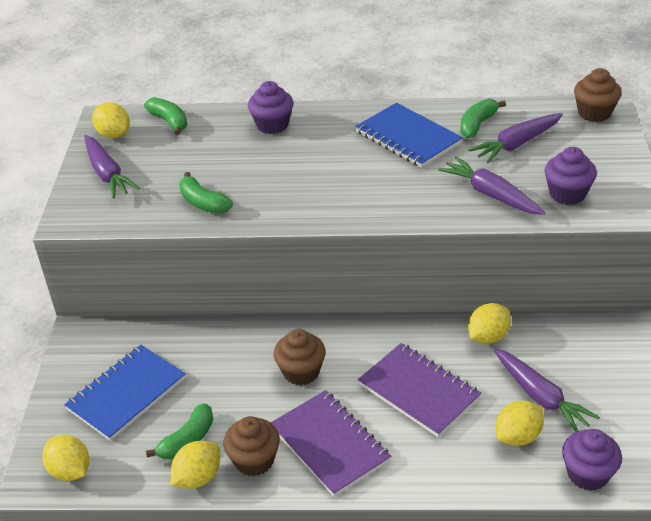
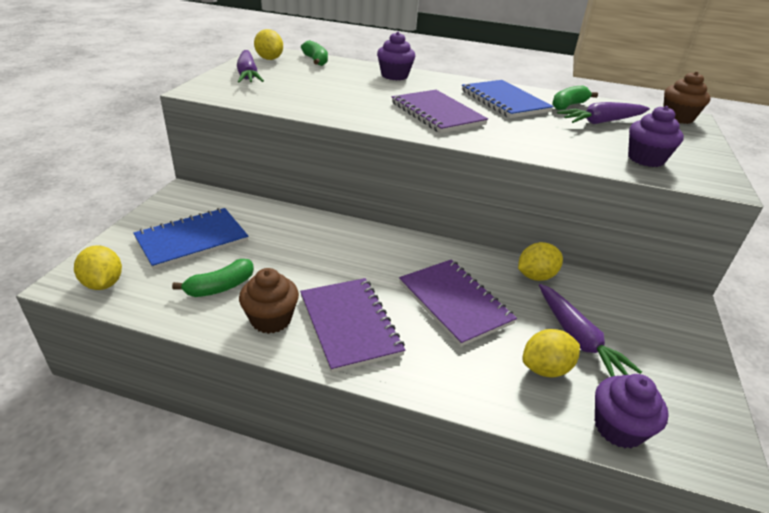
camera: 10 degrees right, 5 degrees down
(198, 477) = (210, 320): yellow lemon -> none
(203, 203) = (311, 102): green banana -> none
(301, 372) = (351, 261): brown cupcake -> none
(344, 182) = (437, 114): none -> purple notebook
(491, 194) = (570, 145): purple carrot -> none

